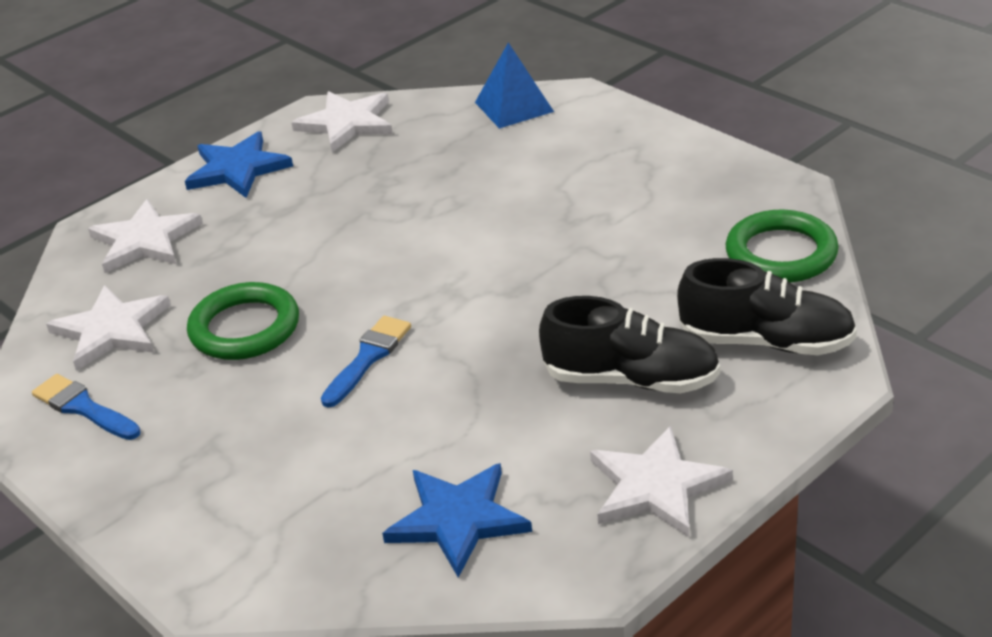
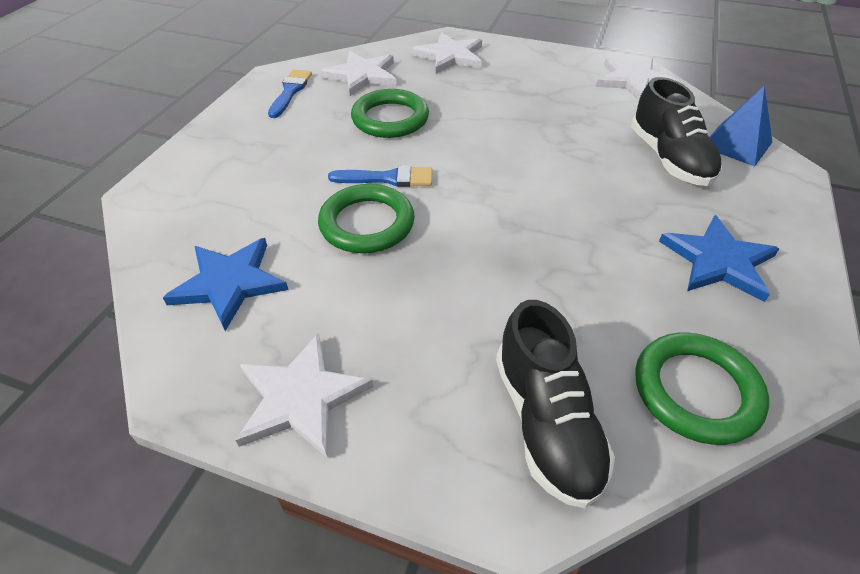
camera: 60 degrees right, 10 degrees up
(237, 169) = (544, 60): blue star -> blue star (718, 261)
(437, 392) = (367, 223): none -> green ring
(631, 379) = (435, 333): black shoe -> black shoe (669, 159)

